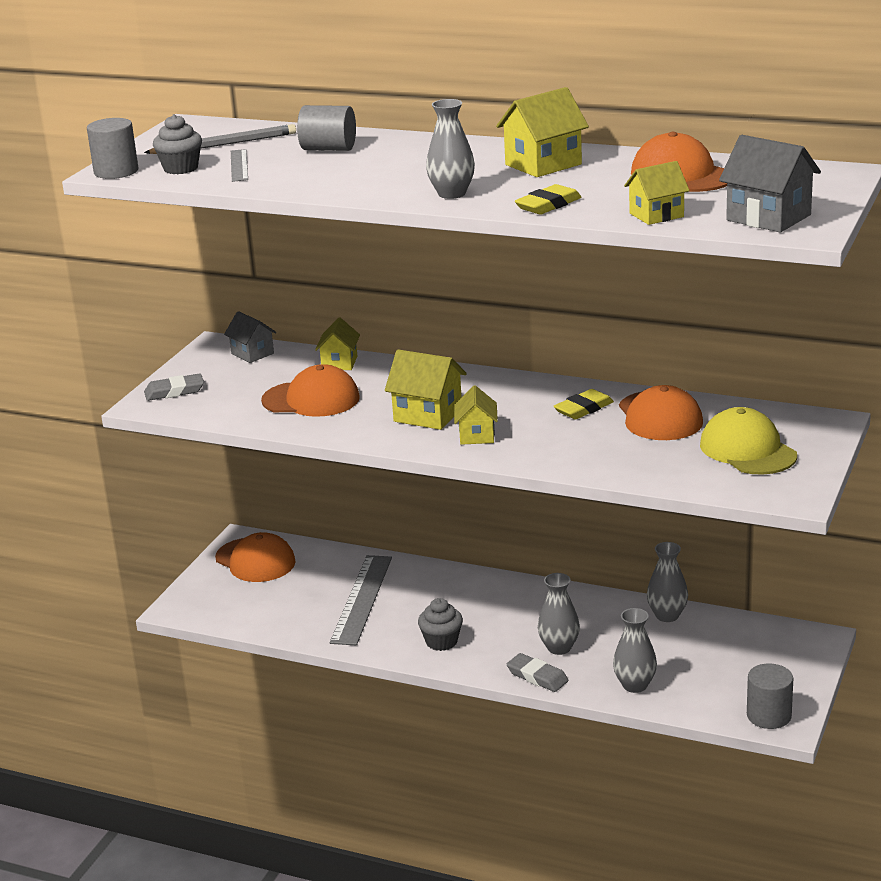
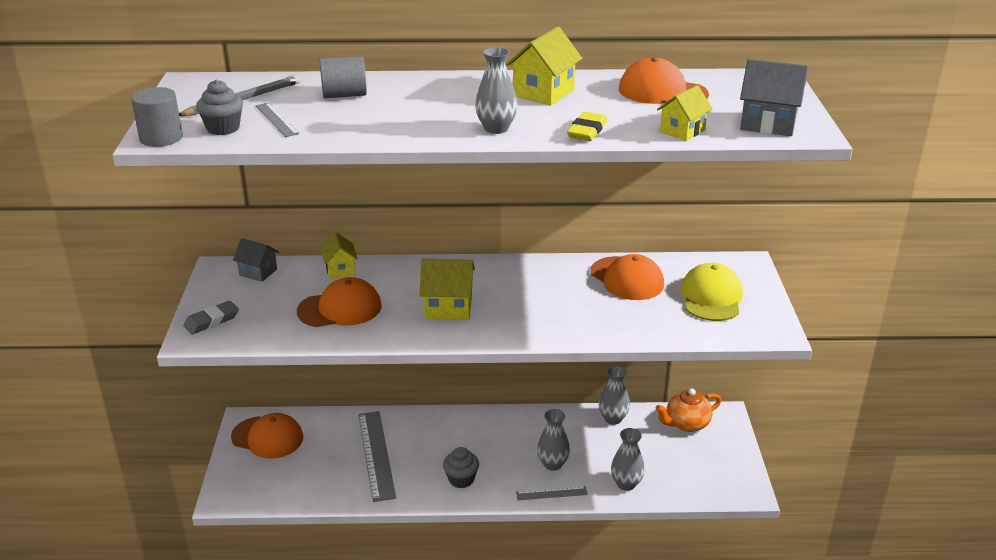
camera: 25 degrees left, 5 degrees up
(476, 435) = (501, 320): yellow house -> none
(537, 676) = (551, 493): grey eraser -> grey ruler
(583, 408) = (565, 281): yellow eraser -> none
(747, 450) = (711, 297): yellow cap -> yellow cap turned 60 degrees clockwise
(759, 638) = (686, 424): none -> orange teapot
(769, 716) = (732, 487): grey cylinder -> none

